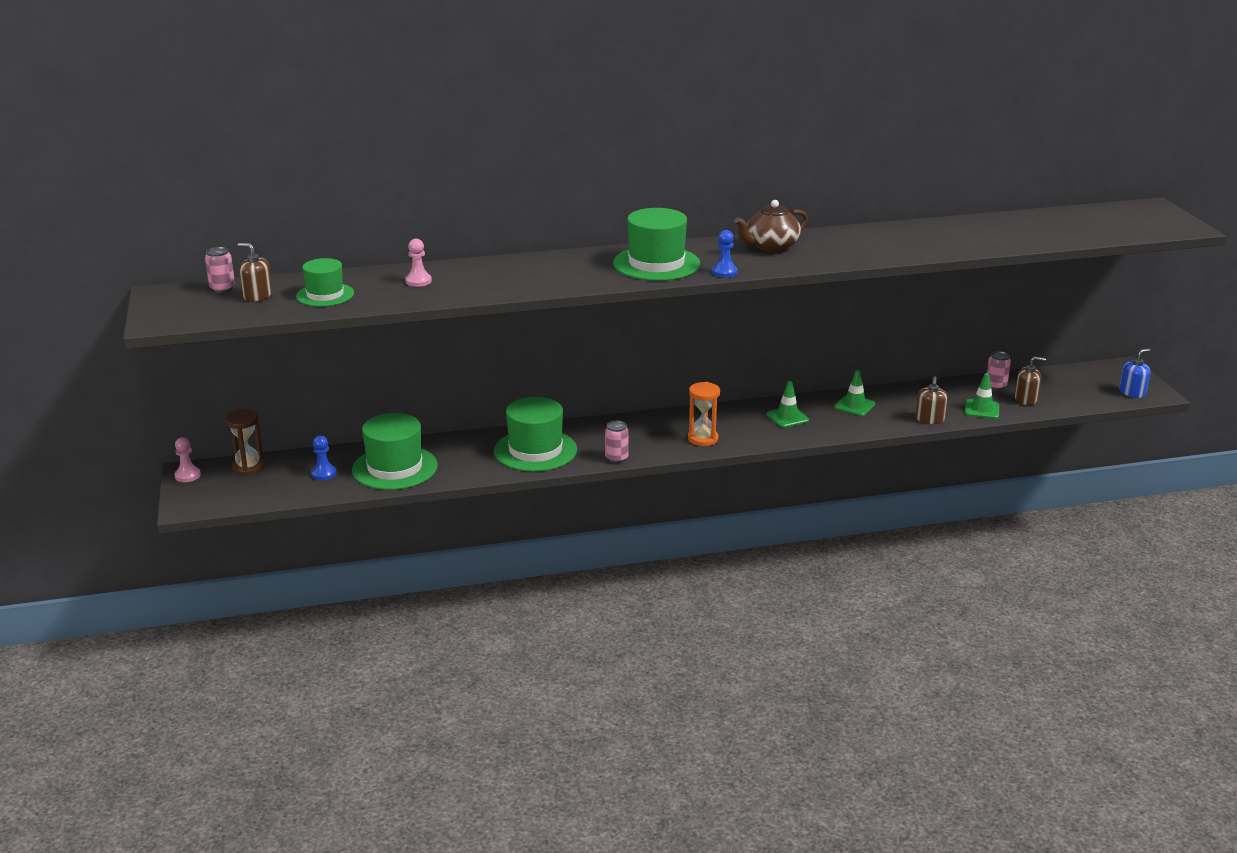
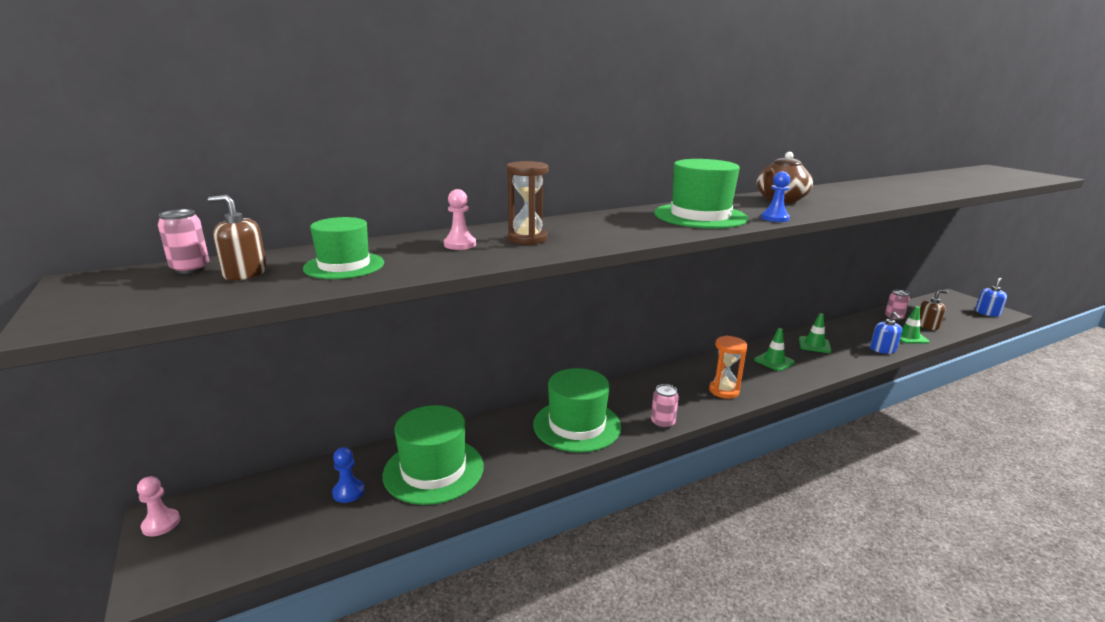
camera: 15 degrees left, 5 degrees down
(248, 468) = (247, 498): brown hourglass -> brown hourglass (527, 239)
(929, 419) = (882, 349): brown soap dispenser -> blue soap dispenser

